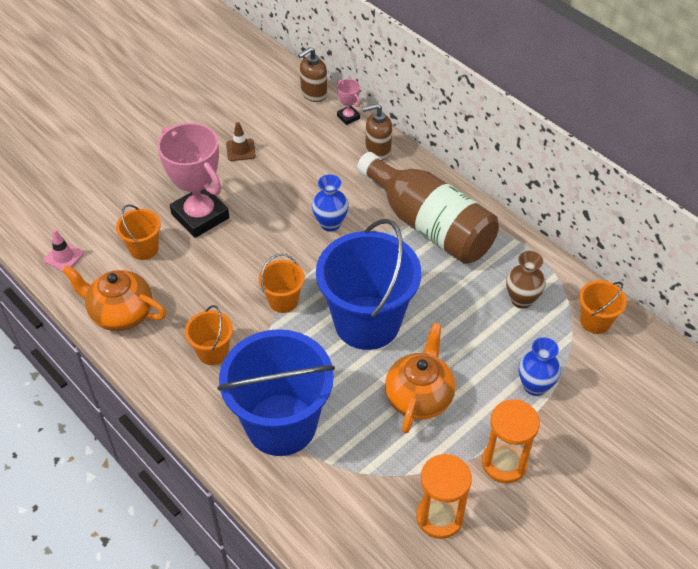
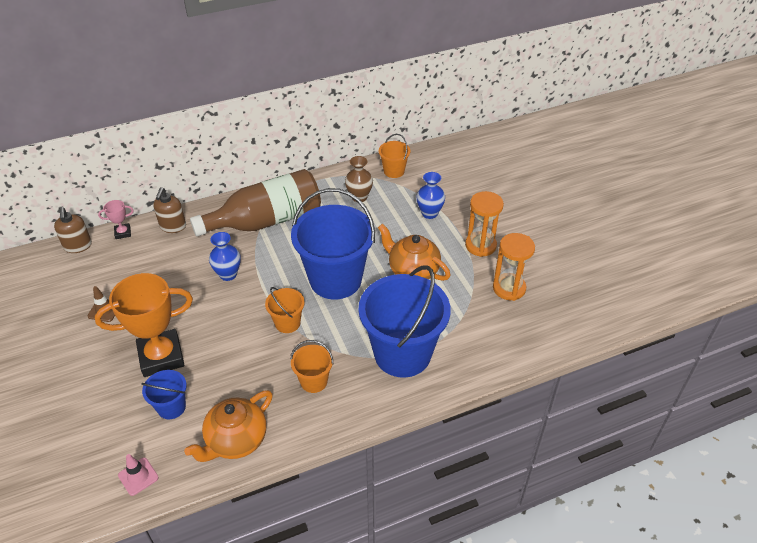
camera: 70 degrees left, 5 degrees down
(144, 249) = (171, 407): orange bucket -> blue bucket
(200, 216) = (161, 357): pink trophy -> orange trophy

